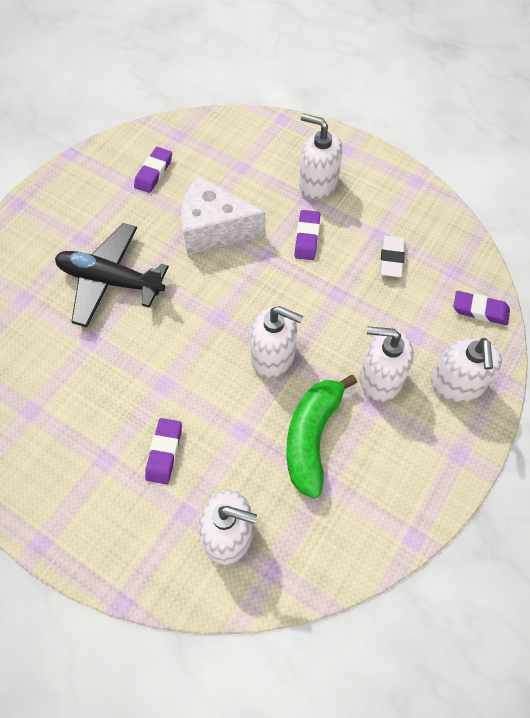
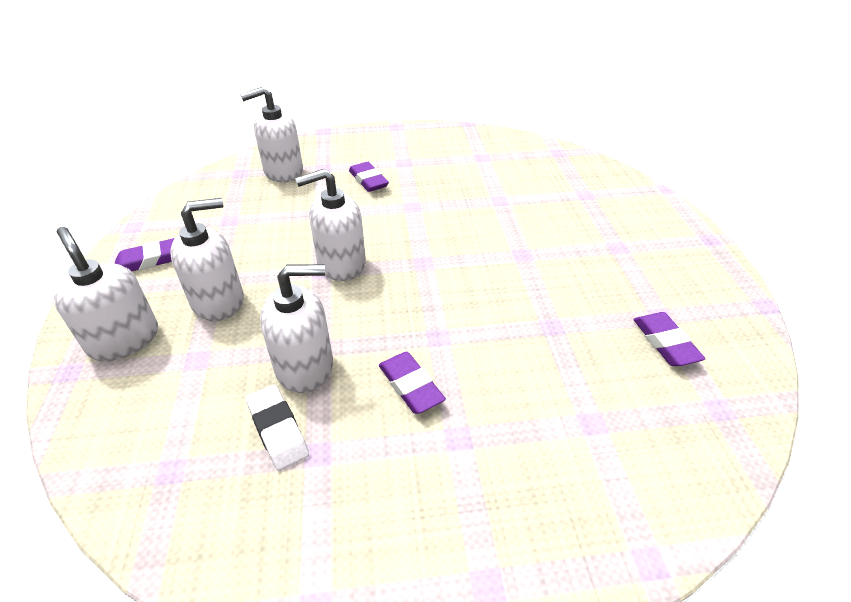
camera: 140 degrees right, 20 degrees down
(110, 281) = (545, 236): black plane -> none
(214, 229) = (520, 328): white cheese -> none
(312, 437) = (259, 235): green banana -> none
(318, 184) = (469, 473): white soap dispenser -> white soap dispenser (305, 366)
(480, 310) = (112, 437): purple eraser -> purple eraser (150, 260)

